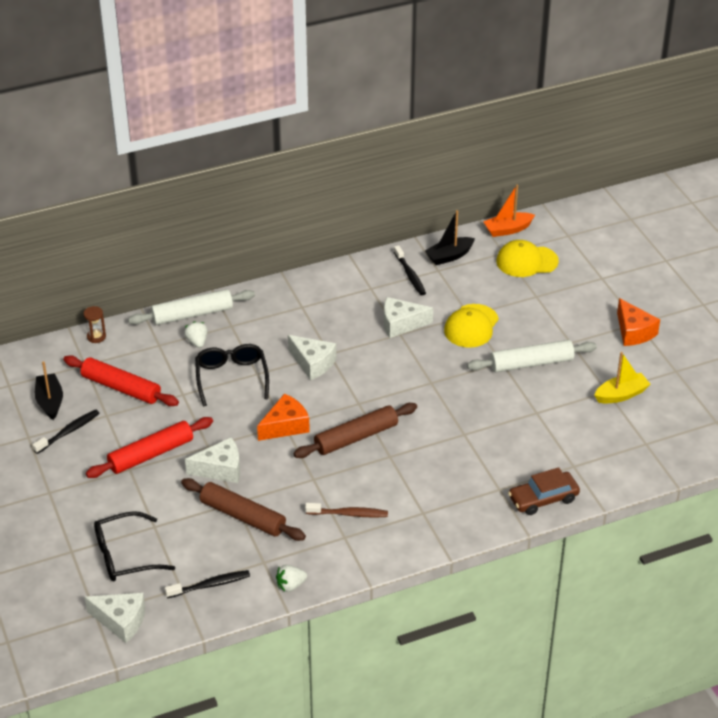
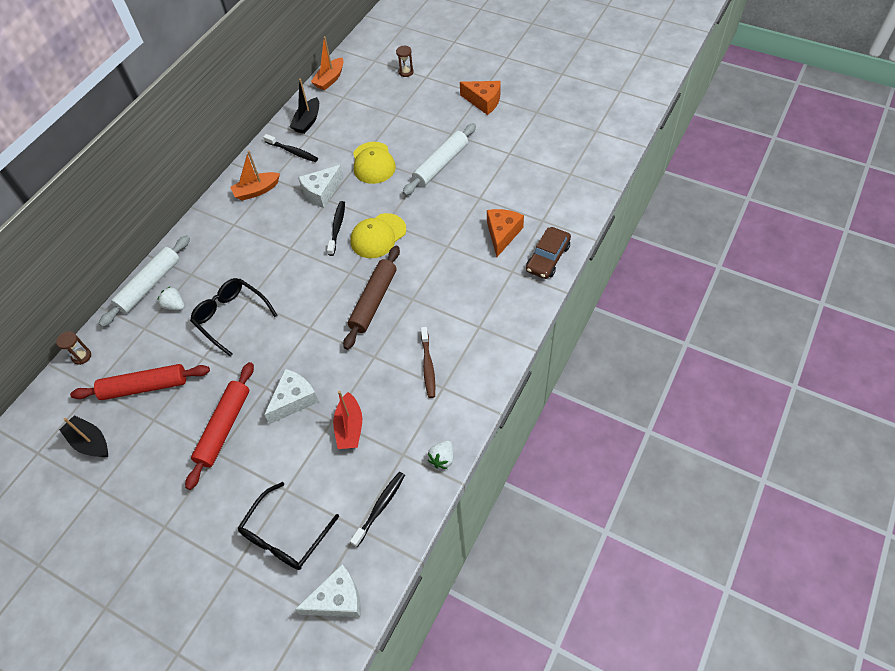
camera: 35 degrees left, 15 degrees up
(68, 432) = (132, 458): black toothbrush -> black toothbrush (337, 227)
(243, 516) = (349, 427): brown rolling pin -> red boat
(285, 426) = (311, 328): orange cheese -> orange cheese (502, 234)
(313, 363) = (284, 264): white cheese -> none
(347, 290) = (257, 191): none -> orange boat
(349, 514) = (428, 366): brown toothbrush -> brown toothbrush turned 120 degrees clockwise
(526, 261) = (365, 94): yellow cap -> yellow cap (378, 236)
(587, 263) = (406, 72): none -> brown hourglass
(621, 395) = (520, 150): yellow boat -> none

